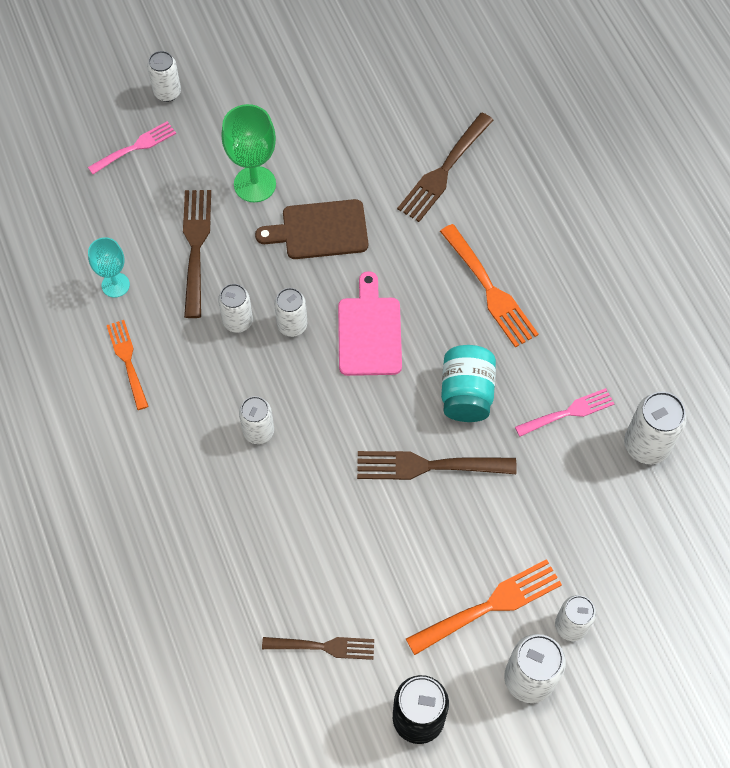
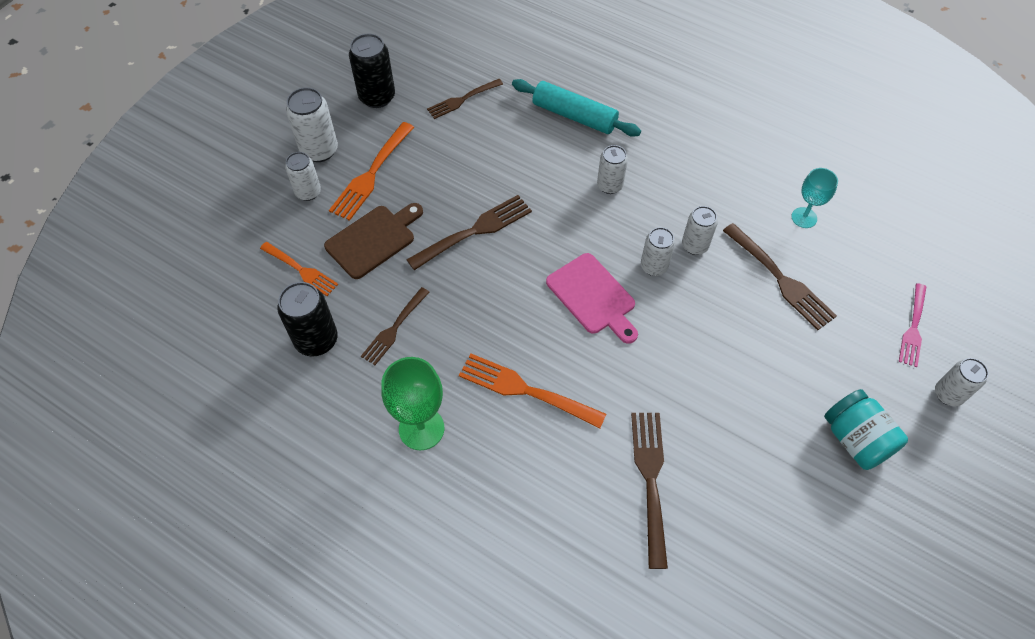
camera: 145 degrees right, 5 degrees down
(127, 361) = (739, 176): orange fork -> orange fork (301, 270)
(221, 540) = (574, 116): none -> turquoise rolling pin
(255, 184) = (791, 358): green goblet -> green goblet (421, 428)
(319, 230) = (703, 353): brown cutting board -> brown cutting board (373, 239)
(466, 394) = (483, 295): turquoise jar -> turquoise jar (855, 439)
(568, 412) = (394, 328): pink fork -> brown fork
(646, 445) = (316, 340): white can -> black can

